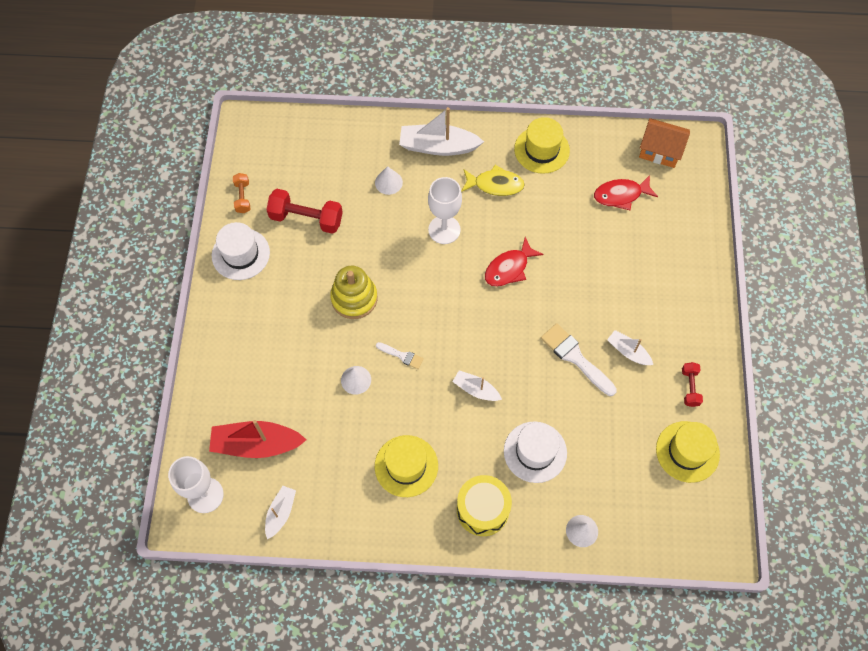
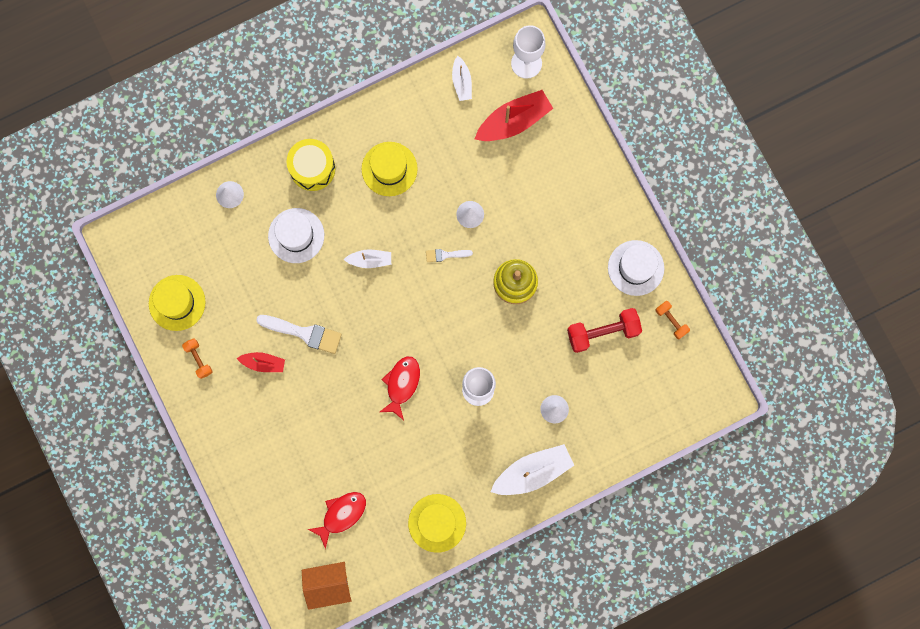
camera: 150 degrees right, 15 degrees up
(495, 184) = (459, 461): yellow fish -> none
(628, 351) = (263, 363): white boat -> red boat
(690, 387) = (198, 359): red dumbbell -> orange dumbbell

